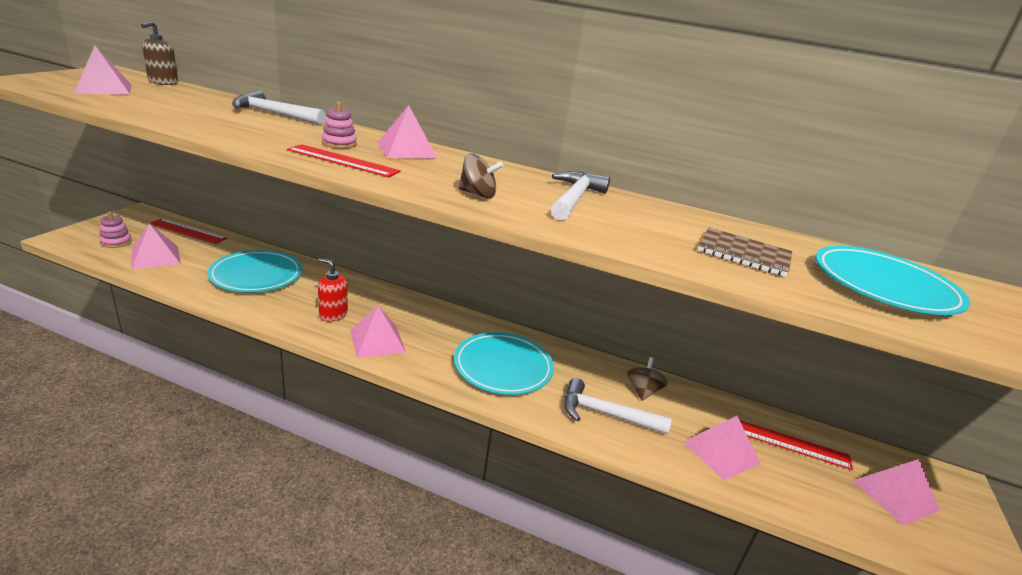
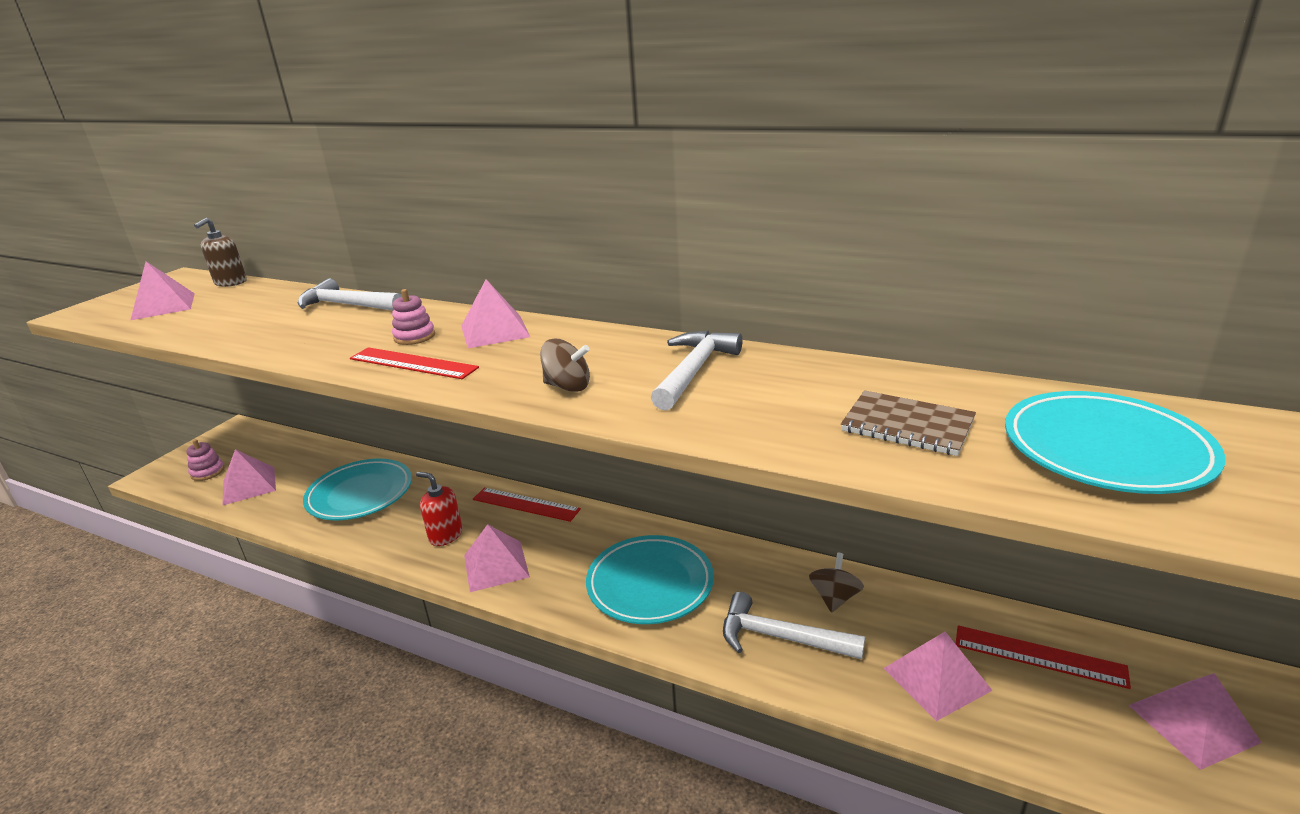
camera: 10 degrees right, 0 degrees up
(188, 231) = (287, 445): red ruler -> red ruler (525, 504)

